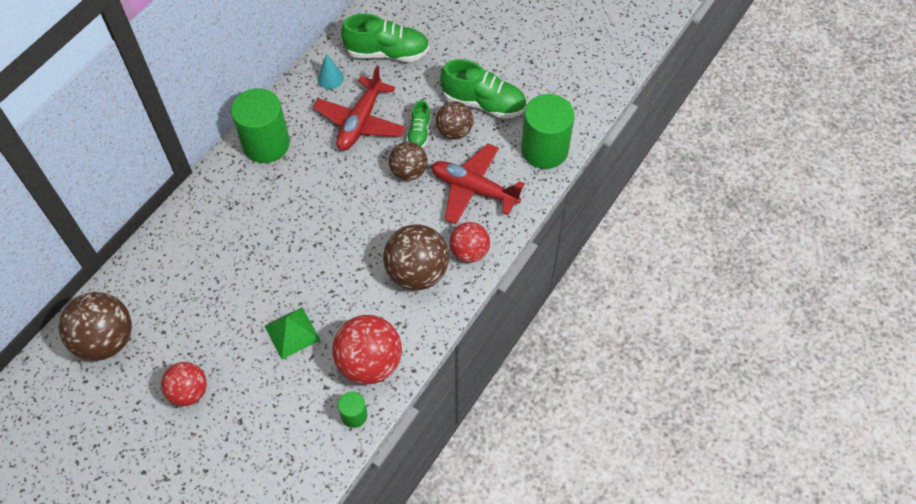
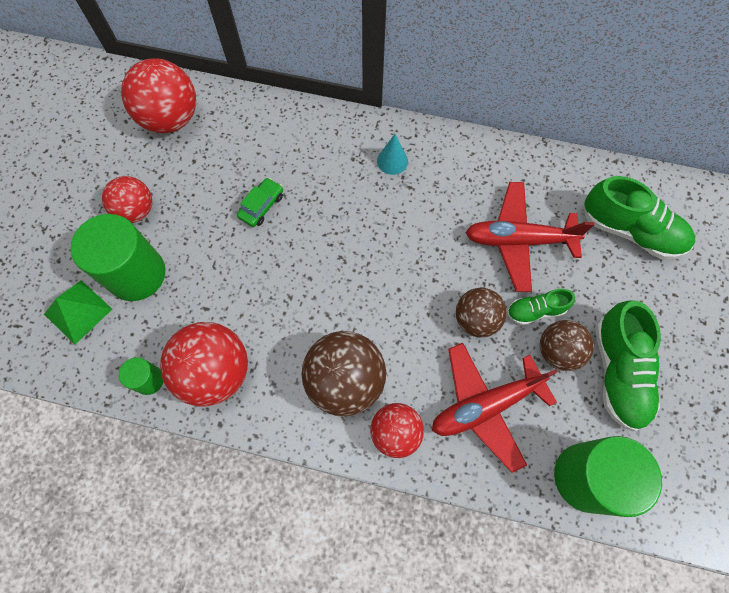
camera: 70 degrees right, 10 degrees up
(106, 340) = (171, 119): brown ball -> red ball
(238, 289) = (261, 206): none -> green car
(266, 144) = (444, 159): green cylinder -> green cylinder (136, 274)
(292, 333) = (227, 277): green pyramid -> green pyramid (78, 311)
(330, 78) = (561, 186): turquoise cone -> turquoise cone (392, 161)
(387, 53) = (630, 231): green shoe -> green shoe turned 45 degrees counterclockwise
(474, 189) = (485, 406): red plane -> red plane turned 120 degrees counterclockwise

